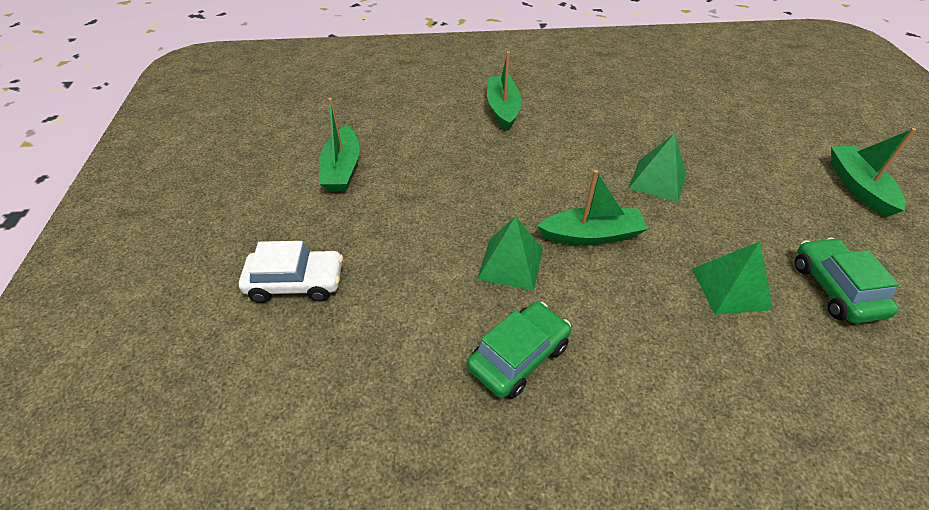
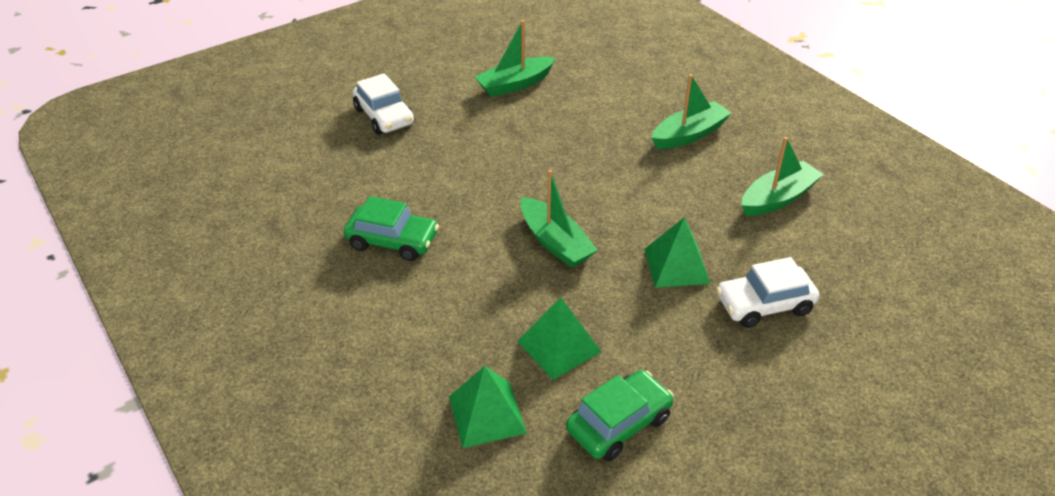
camera: 60 degrees right, 5 degrees down
(511, 263) = (483, 207): green pyramid -> green pyramid (487, 414)
(720, 158) = (764, 304): none -> white car
(858, 187) = (827, 433): green boat -> green boat (778, 198)

